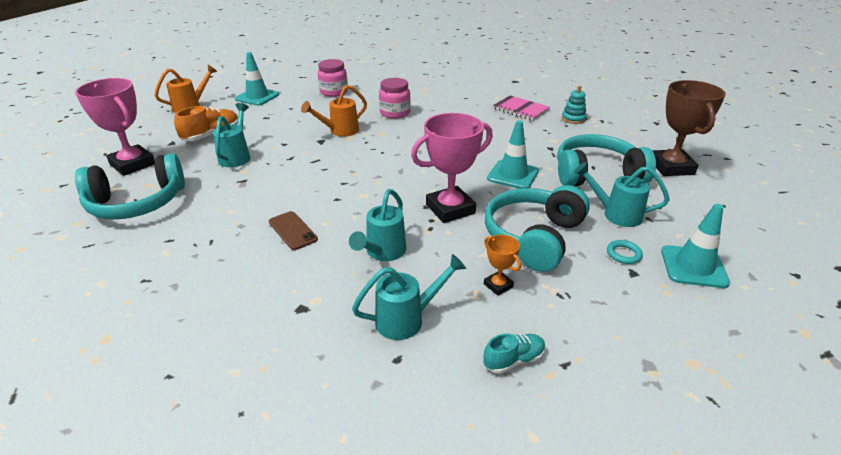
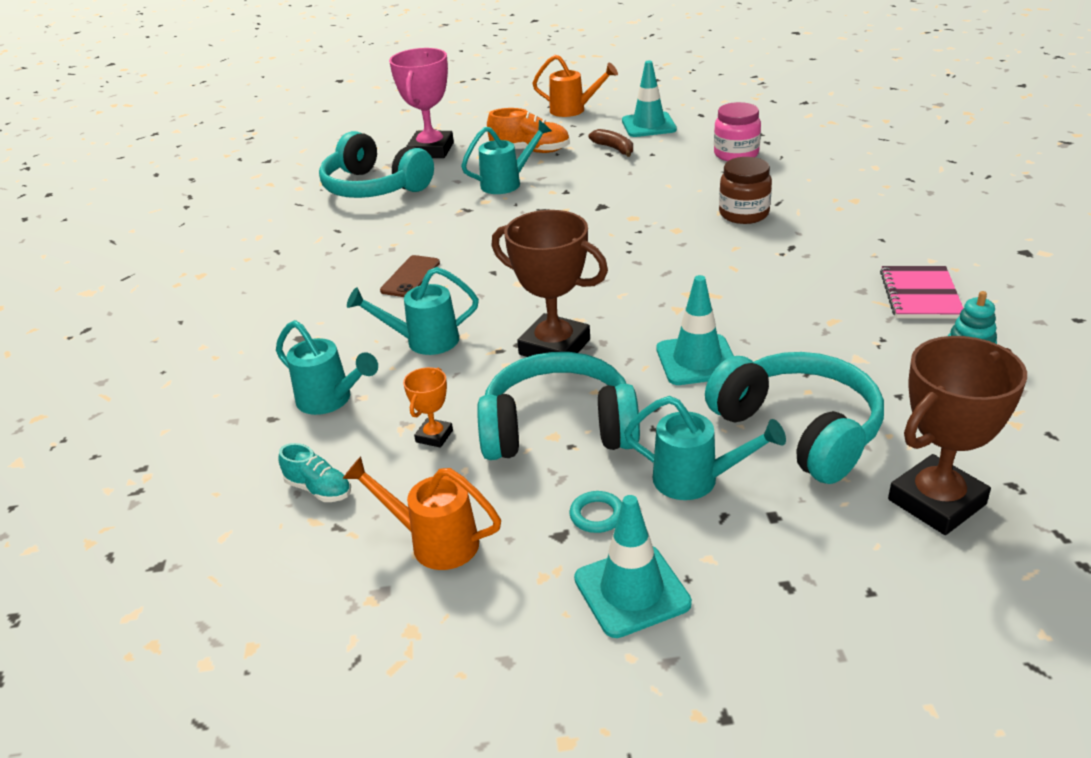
camera: 60 degrees right, 0 degrees up
(263, 114) = (614, 149): none -> brown banana
(339, 131) = (640, 205): orange watering can -> orange watering can (433, 542)
(395, 113) = (744, 214): pink jar -> brown jar
(450, 209) = (554, 347): pink trophy -> brown trophy
(615, 214) = (697, 480): turquoise watering can -> turquoise watering can turned 120 degrees clockwise

